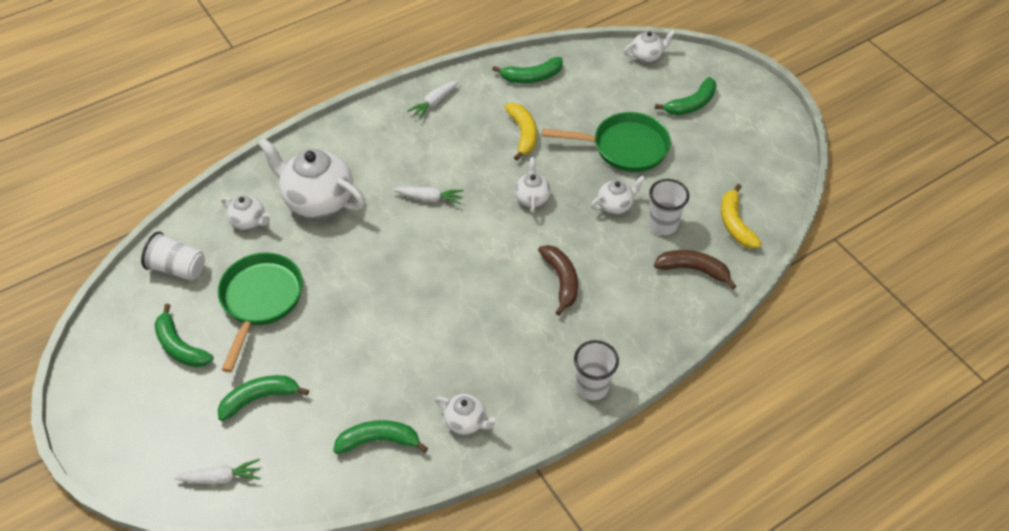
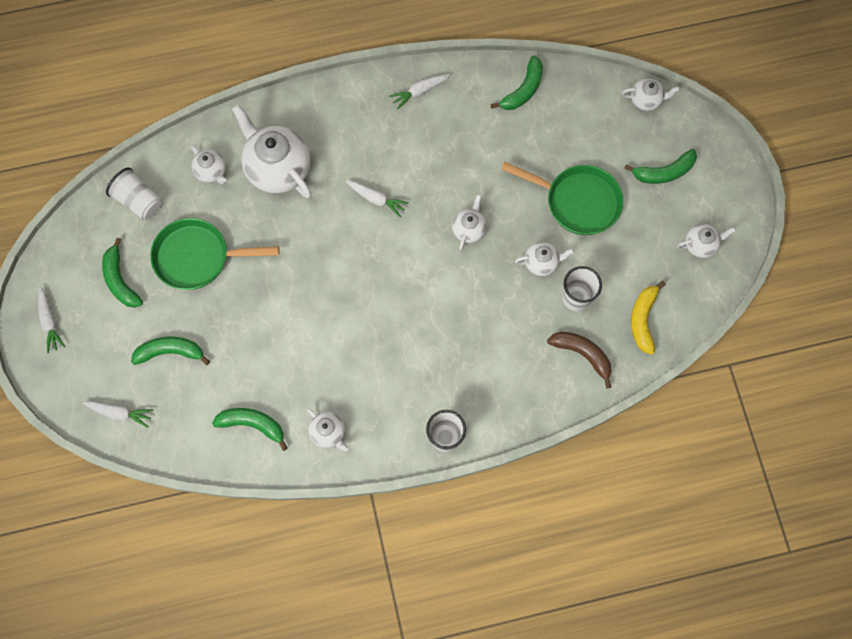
camera: 20 degrees right, 20 degrees up
(109, 411) = (50, 322): none -> white carrot
(260, 300) = (198, 257): green pan -> green pan turned 120 degrees counterclockwise
(523, 134) = (488, 155): yellow banana -> none
(531, 77) = (523, 90): green banana -> green banana turned 60 degrees counterclockwise
(561, 280) = (460, 325): brown banana -> none
(755, 149) = (700, 245): none -> white teapot

